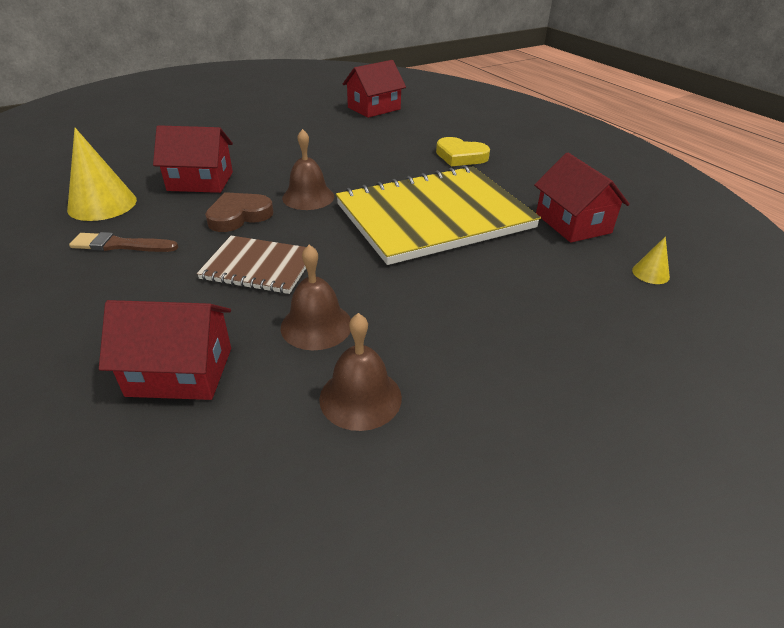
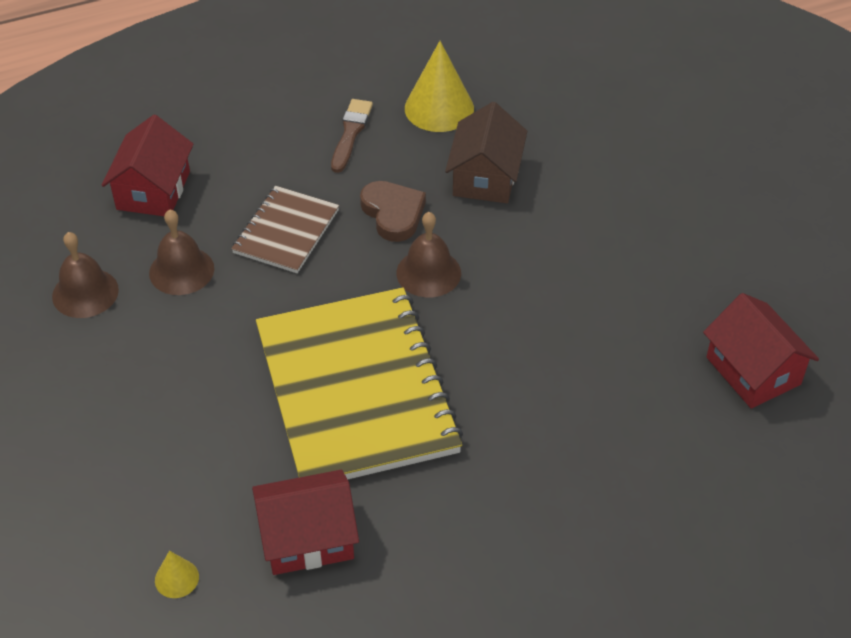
camera: 100 degrees right, 10 degrees up
(200, 181) = (485, 177): red house -> brown house
(460, 156) = (537, 457): yellow heart -> none

